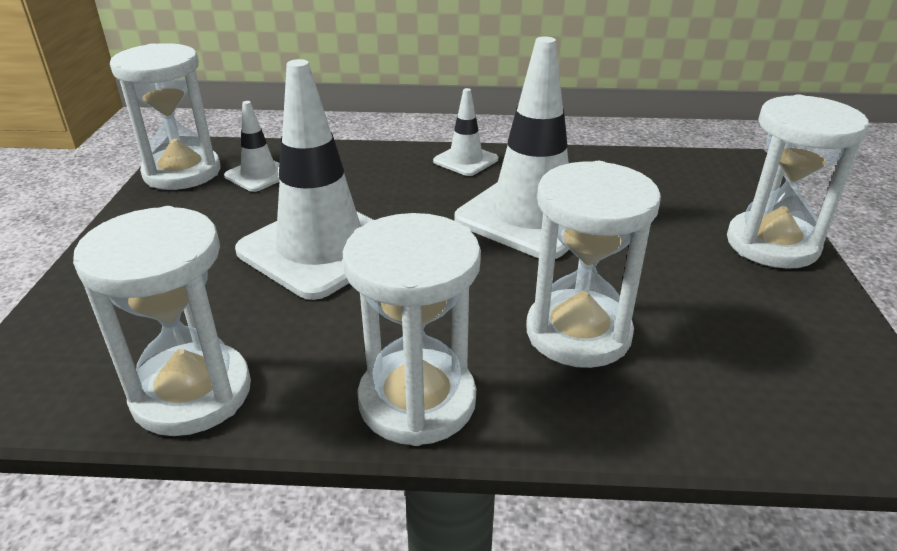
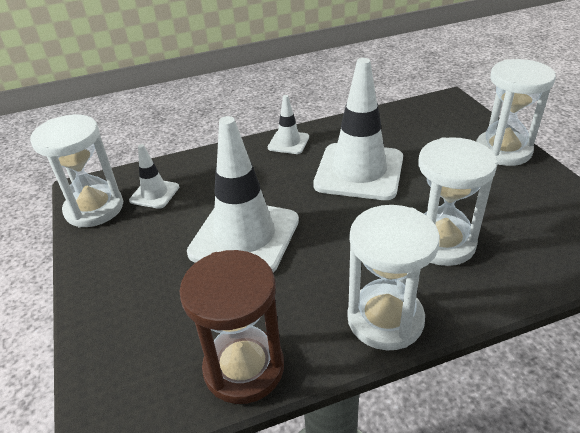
camera: 20 degrees left, 5 degrees up
(192, 393) = (244, 368): white hourglass -> brown hourglass

